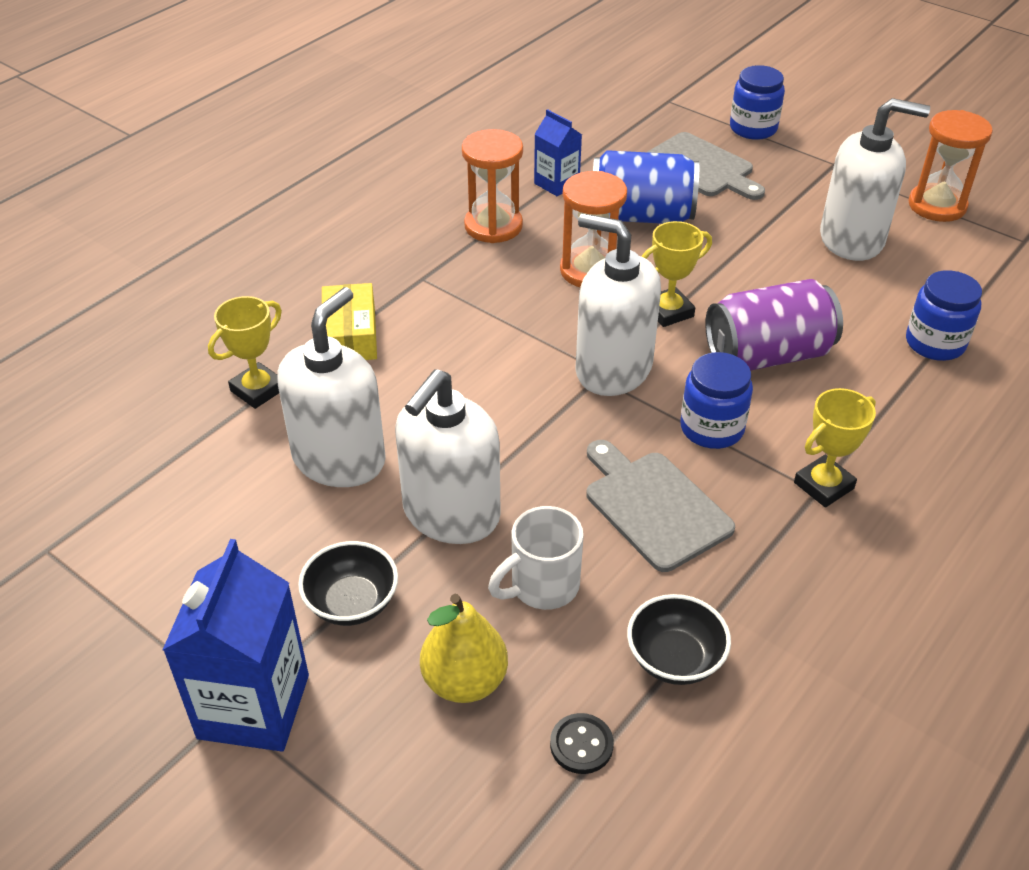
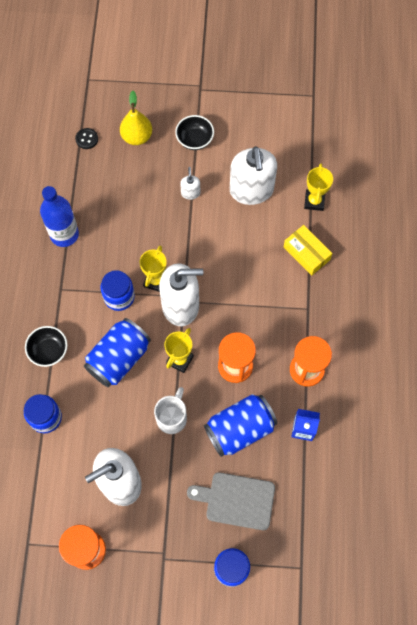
camera: 145 degrees right, 25 degrees up
(254, 706) = (194, 91): blue carton -> none
(451, 514) = (190, 193): white soap dispenser -> white soap dispenser, size x0.44
(542, 586) = (136, 184): white mug -> white mug (172, 417)
(653, 506) = (119, 242): grey cutting board -> none
(675, 659) = (75, 184): black bowl -> black bowl (49, 351)
(756, 575) = (64, 234): none -> blue bottle
(768, 355) = (118, 358): purple can -> blue can
(823, 485) = (59, 293): yellow trophy -> yellow trophy (156, 281)

